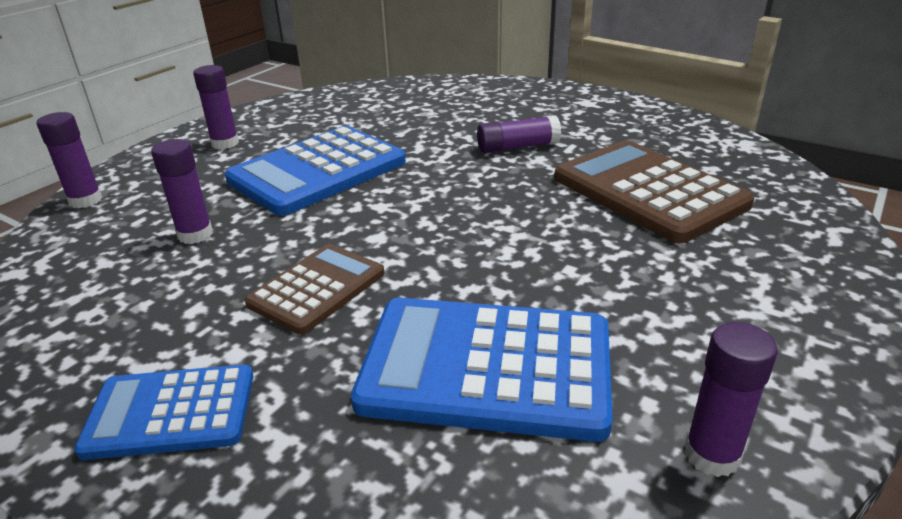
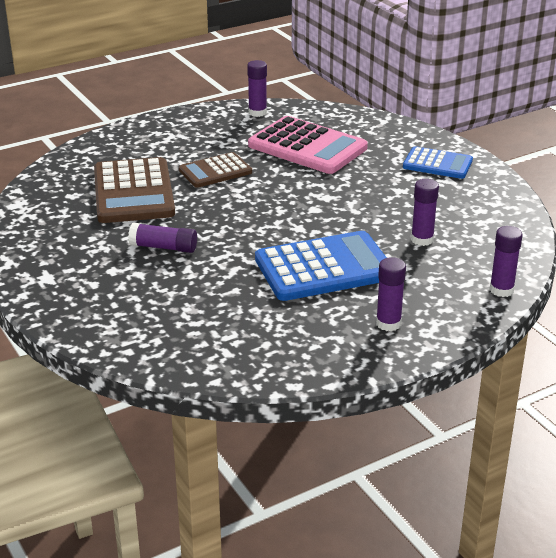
camera: 155 degrees left, 0 degrees up
(317, 288) = (361, 191): brown calculator -> brown calculator (215, 171)
(486, 367) = (307, 147): blue calculator -> pink calculator

